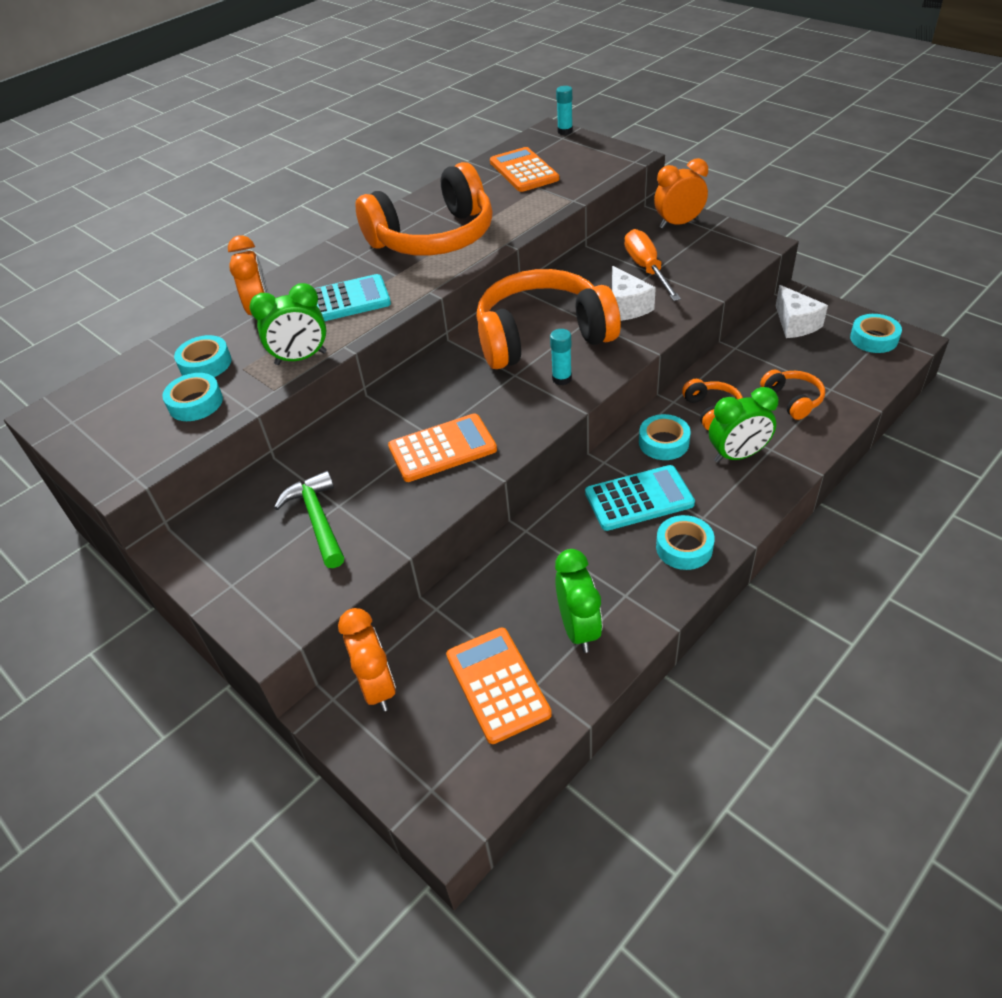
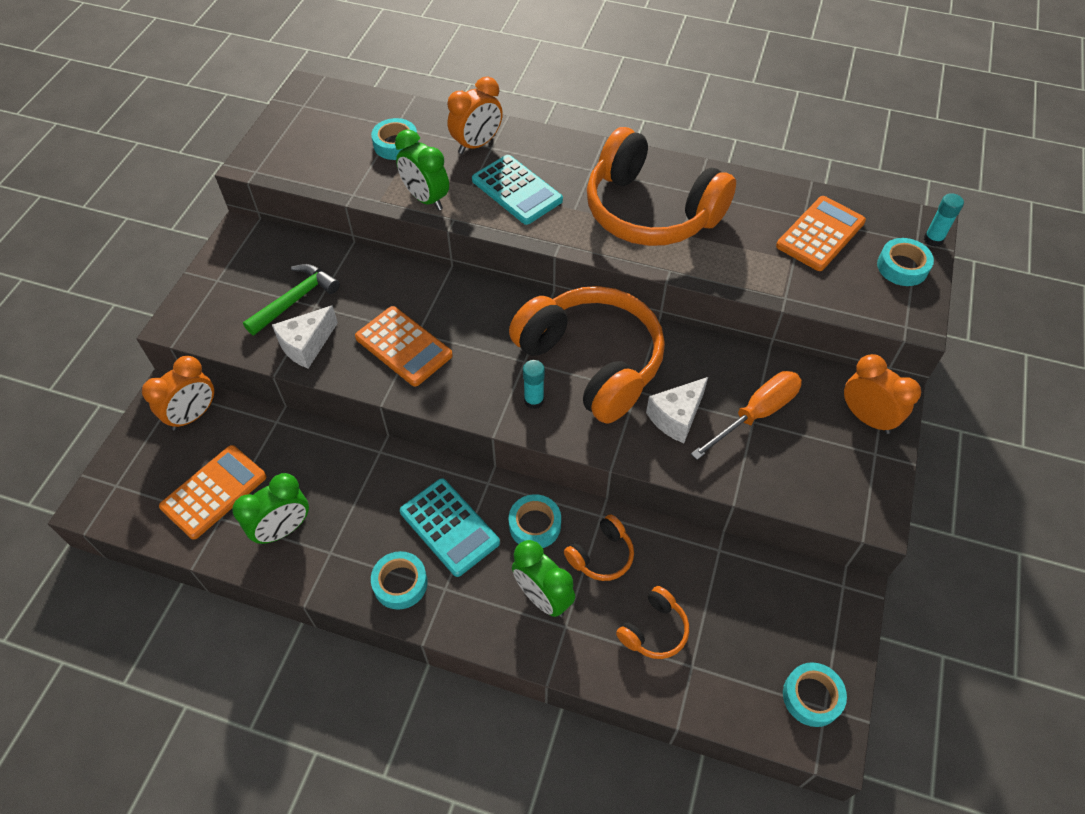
camera: 60 degrees right, 10 degrees up
(195, 403) = (347, 162): turquoise tape -> turquoise tape (902, 267)
(795, 324) = (796, 602): white cheese -> white cheese (306, 345)

